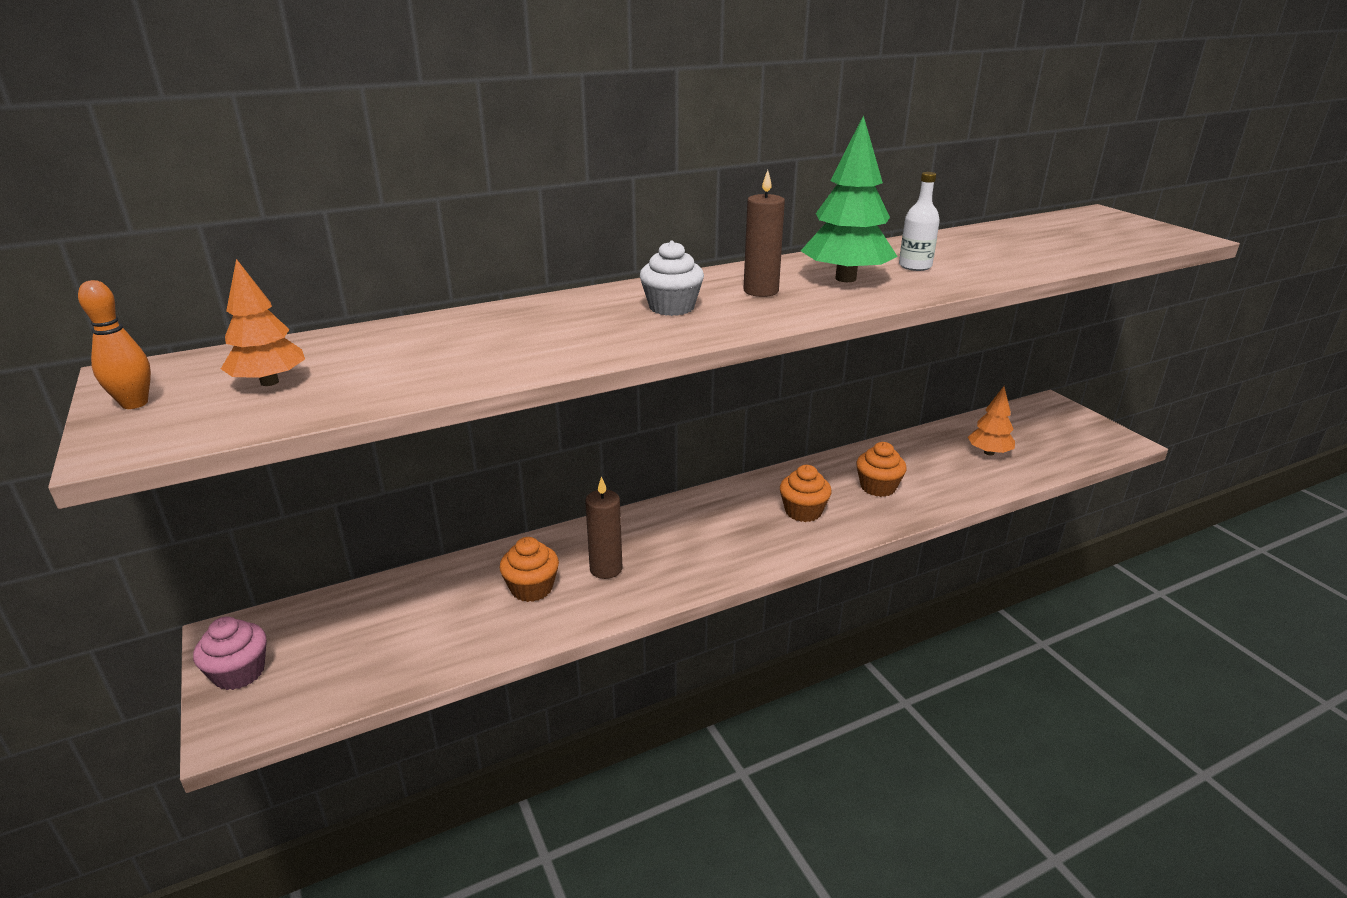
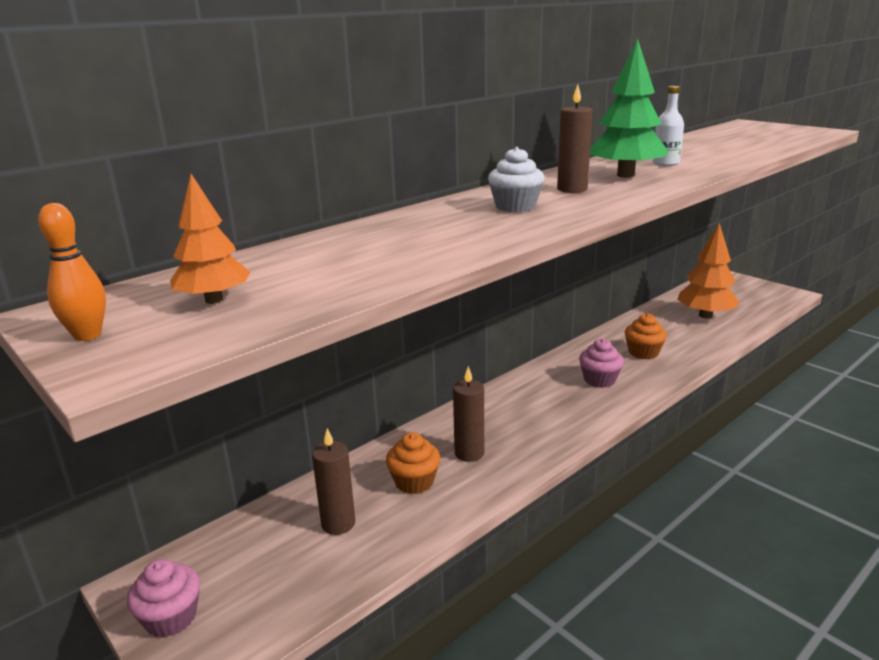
camera: 15 degrees left, 5 degrees down
(434, 616) = (338, 523): none -> brown candle
(803, 511) = (599, 380): orange cupcake -> pink cupcake
(989, 452) = (705, 315): orange tree -> orange tree, size x1.60

